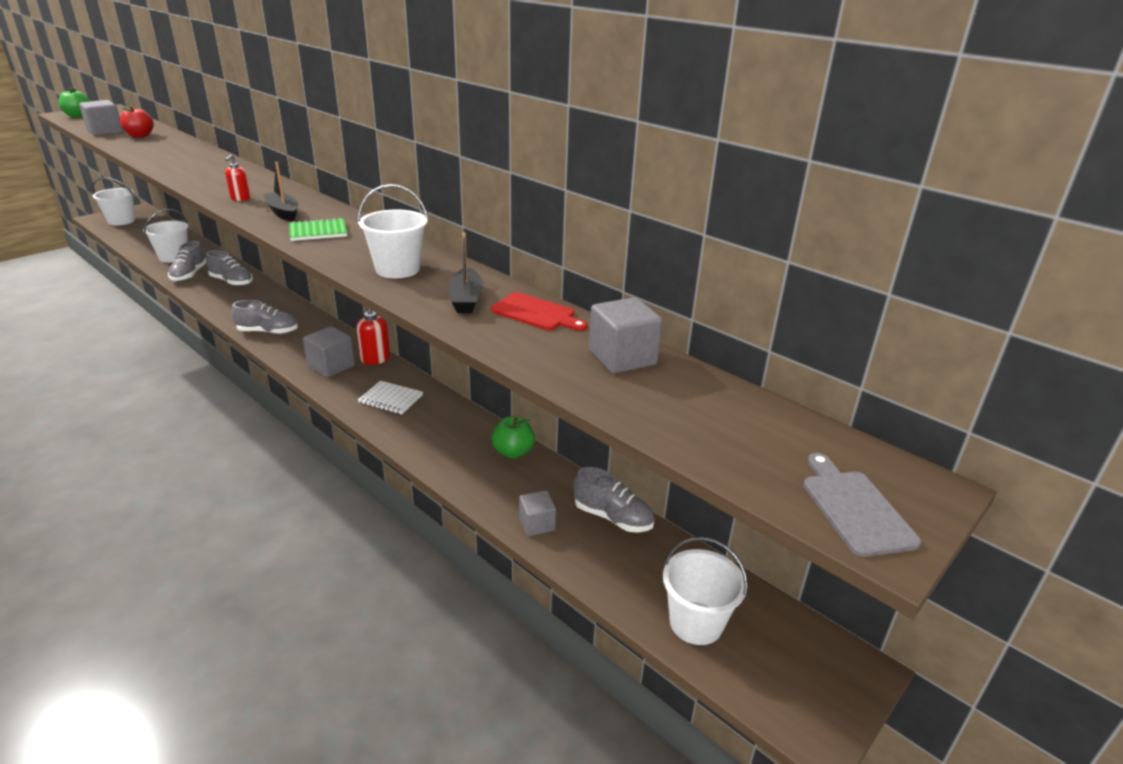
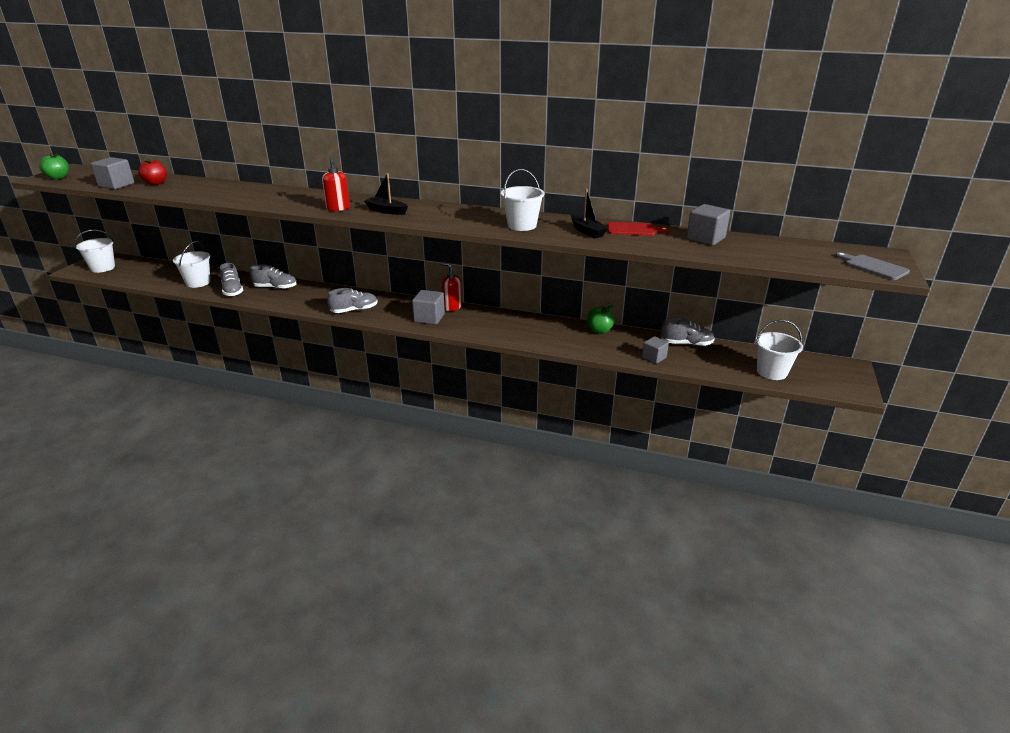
camera: 25 degrees left, 0 degrees up
(240, 199) = (338, 208): red soap dispenser -> red soap dispenser, size x1.54
(318, 231) = (433, 216): green notebook -> none
(391, 399) = (493, 325): white notebook -> none

